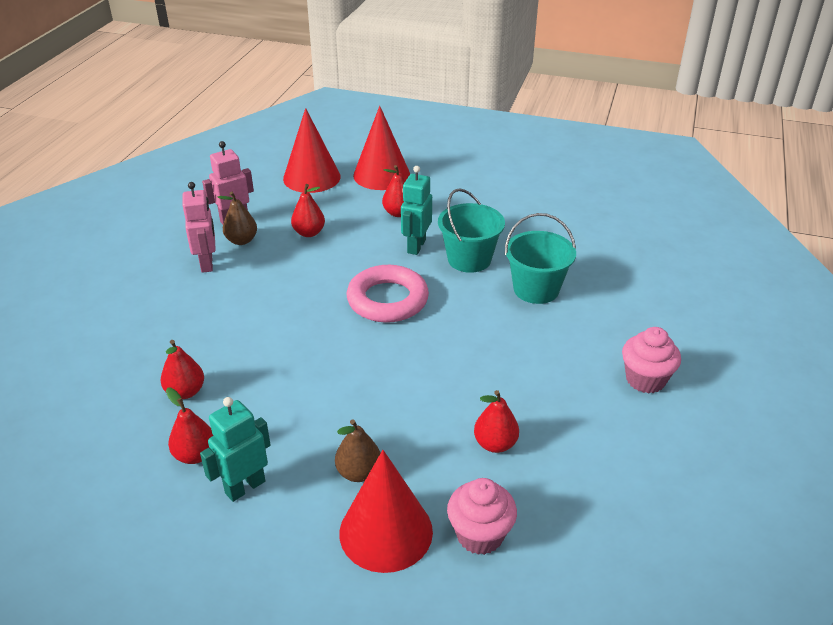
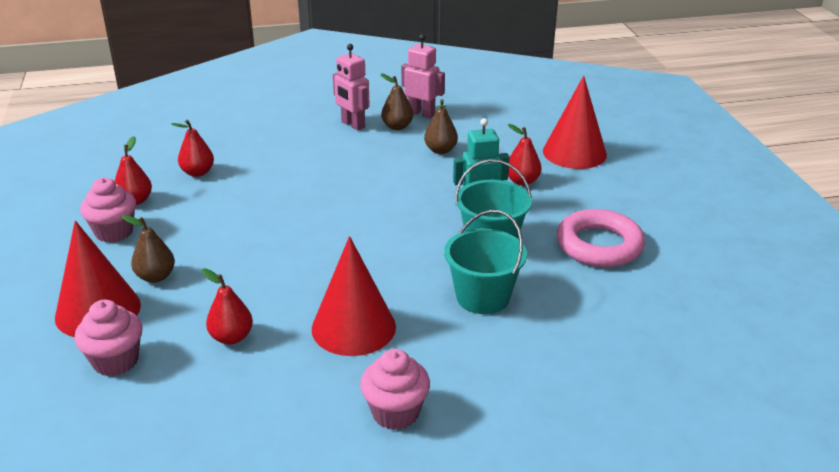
camera: 60 degrees right, 5 degrees down
(207, 263) = (352, 125): pink robot -> pink robot turned 90 degrees clockwise
(245, 487) = (114, 232): turquoise robot -> pink cupcake
(309, 233) = (440, 150): red pear -> brown pear
(311, 177) = (525, 123): red cone -> red cone (353, 327)
(387, 300) = (383, 219): pink ring -> pink ring (599, 245)

